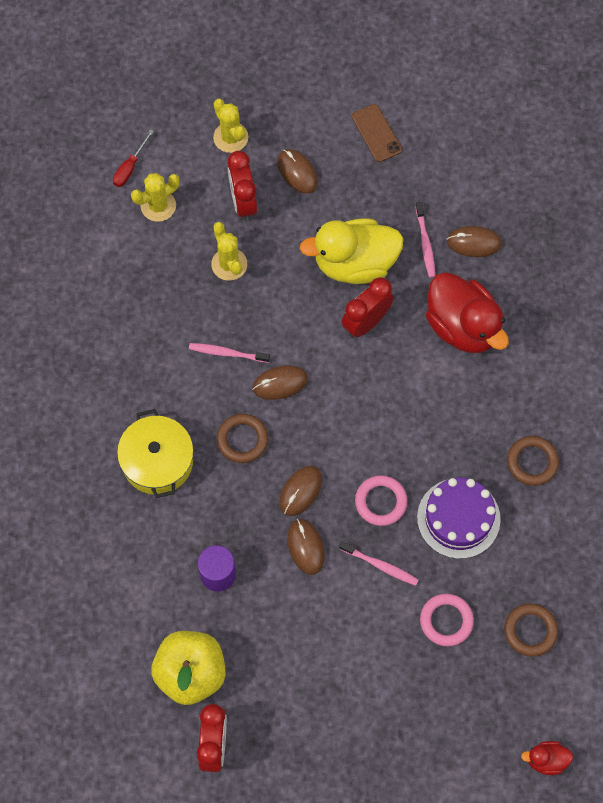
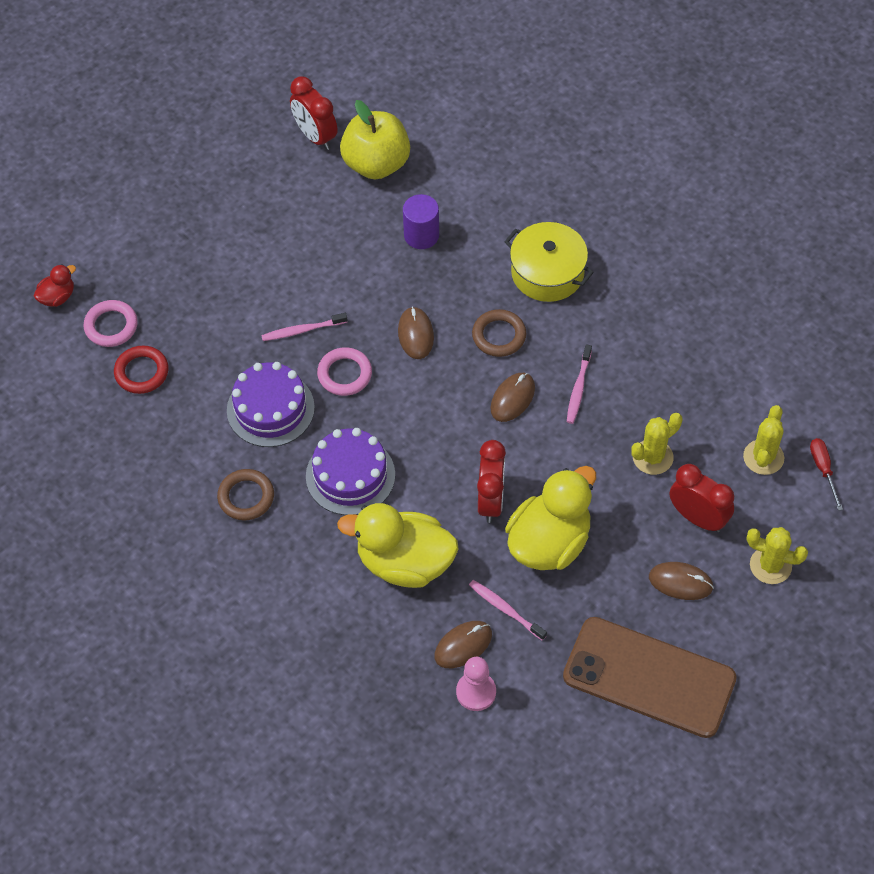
camera: 140 degrees right, 10 degrees down
(227, 353) = (578, 388): pink toothbrush -> pink toothbrush turned 135 degrees clockwise
(229, 264) = (652, 457): yellow cactus -> yellow cactus turned 60 degrees counterclockwise
(305, 547) = (373, 300): brown mouse -> none
(376, 133) = (649, 677): brown phone -> brown phone, size x2.15
(445, 418) = (350, 475): none -> purple cake
(446, 621) = (215, 331): pink ring -> pink ring (111, 326)
(463, 326) = (404, 562): red duck -> yellow duck
(492, 208) = (476, 692): none -> pink pawn
(530, 631) = (141, 372): brown ring -> red ring

